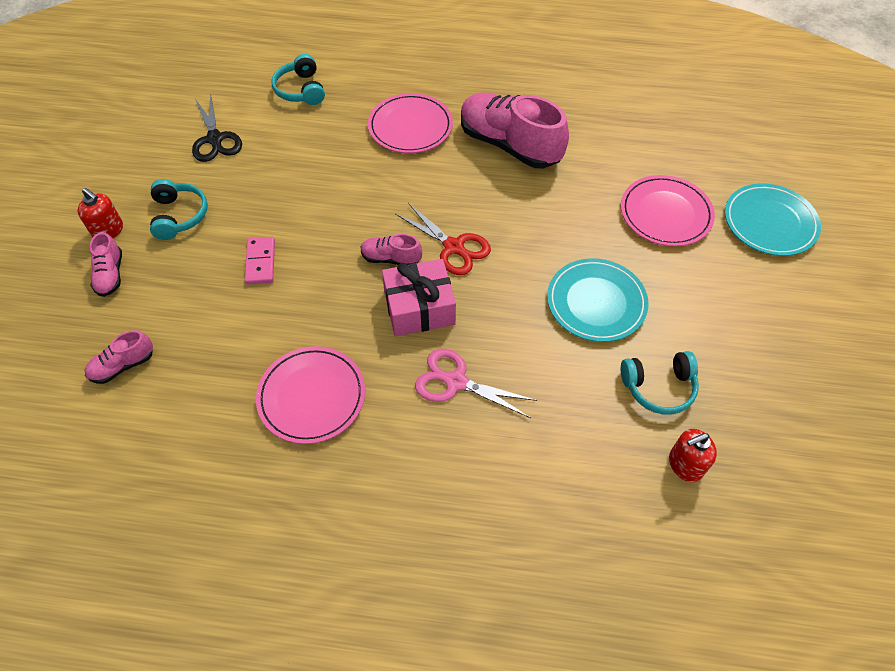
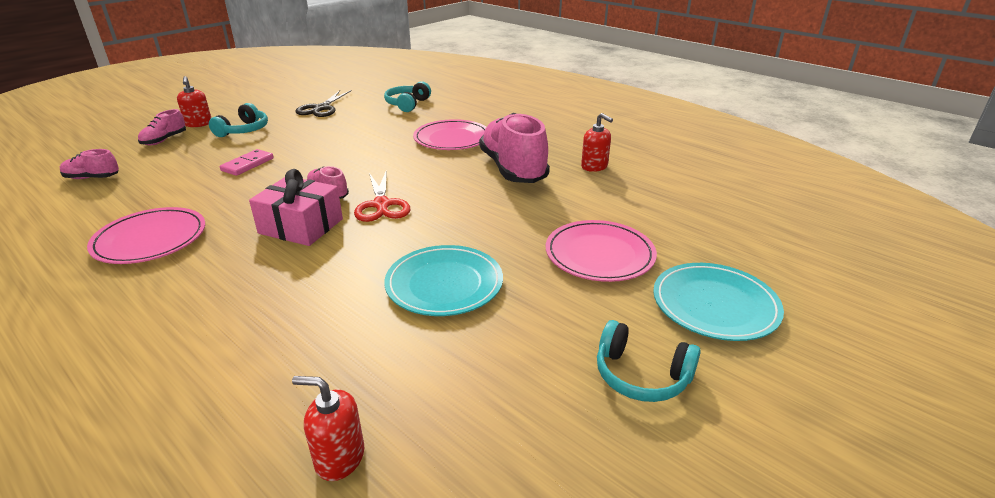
camera: 35 degrees right, 25 degrees down
(456, 382) = (251, 279): pink scissors -> none
(569, 109) = (594, 166): none -> red soap dispenser
(658, 387) = (411, 374): turquoise headphones -> turquoise headphones (641, 375)

